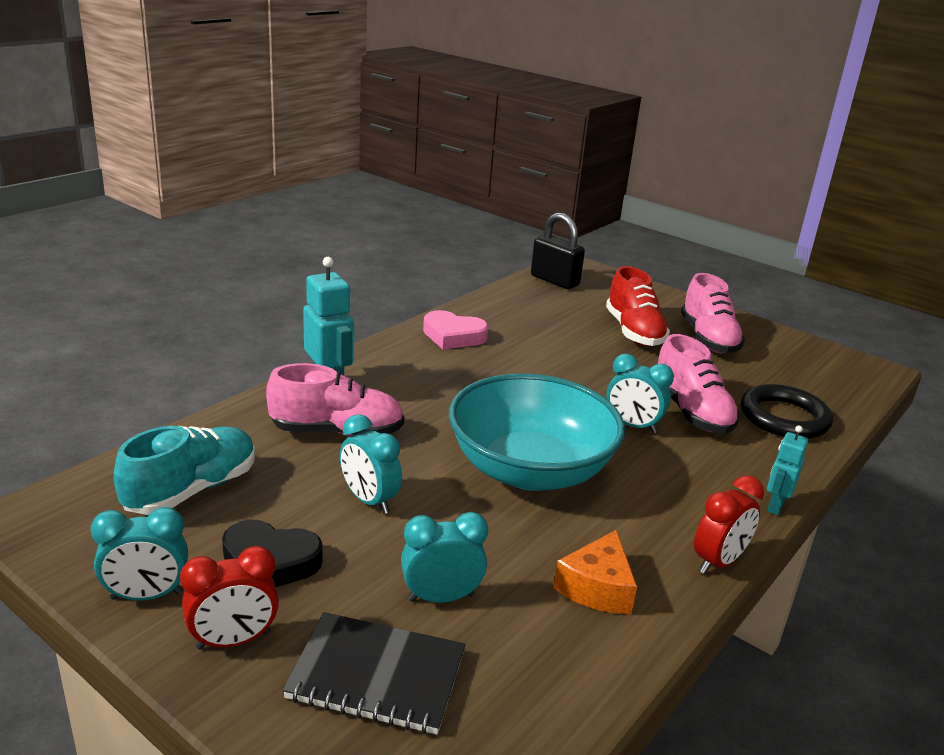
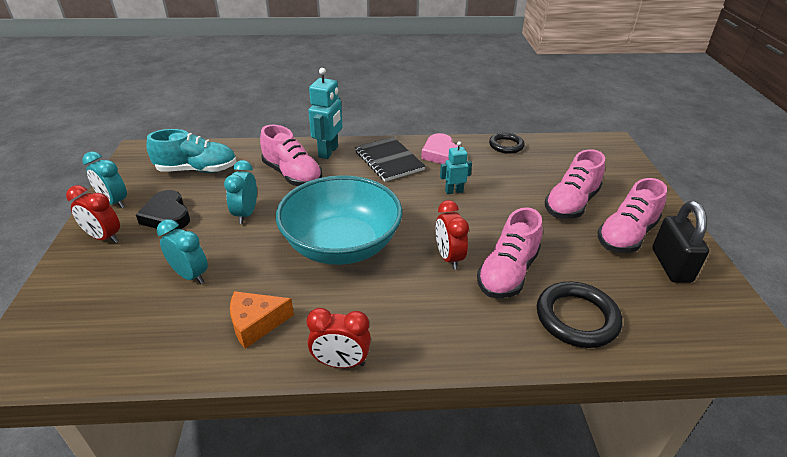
camera: 50 degrees right, 10 degrees up
(377, 676) = (113, 287): black notebook -> black notebook (389, 161)
(495, 302) = (506, 145): none -> black ring
(554, 281) = (576, 148): black padlock -> black padlock (671, 265)
(632, 426) = (449, 257): turquoise clock -> red clock
(634, 332) = (571, 204): red shoe -> pink shoe
(775, 506) = (444, 363): turquoise robot -> turquoise robot (454, 191)

